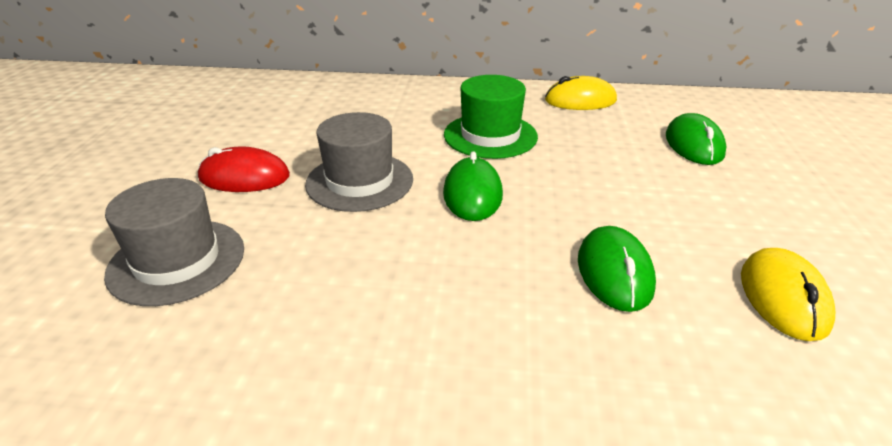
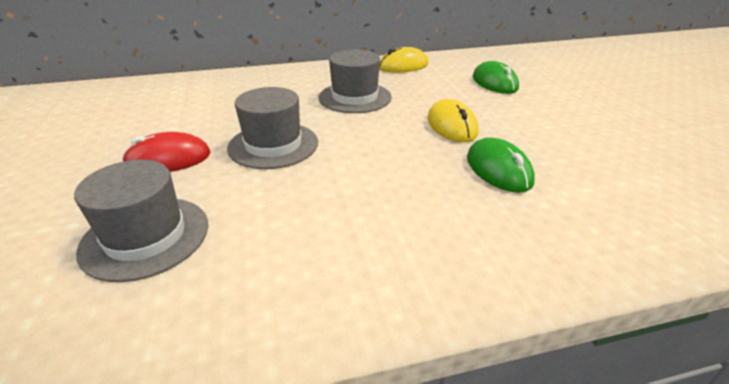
camera: 20 degrees left, 0 degrees up
(472, 194) = (368, 138): green mouse -> none
(490, 135) = (355, 97): green hat -> grey hat
(783, 298) = (606, 163): yellow mouse -> yellow mouse (452, 126)

